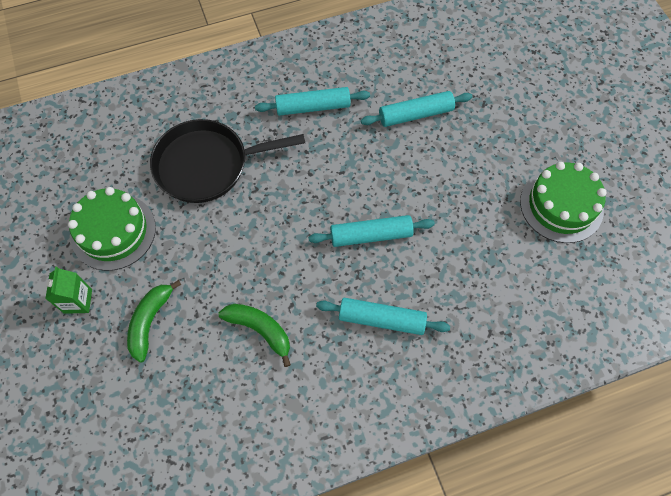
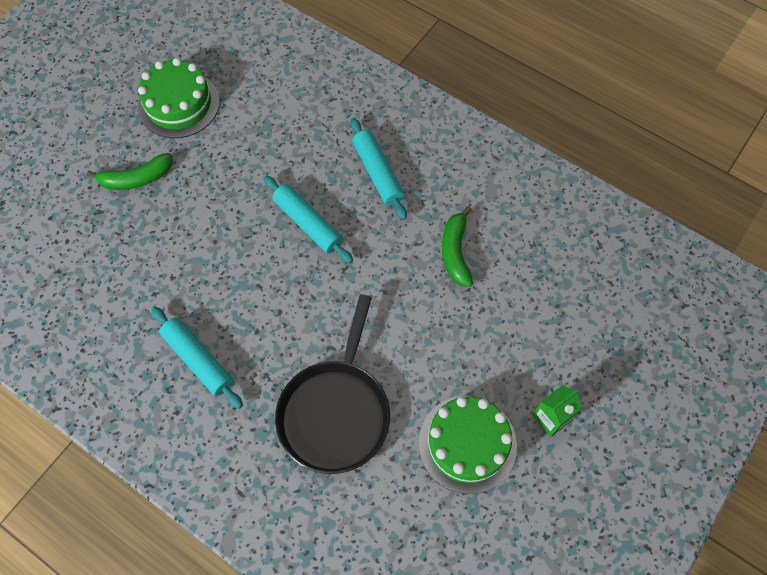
camera: 125 degrees left, 0 degrees up
(150, 321) = (518, 341): green banana -> green banana (136, 179)
(207, 165) = (335, 412): black pan -> black pan turned 60 degrees clockwise
(415, 114) = (148, 262): turquoise rolling pin -> none

